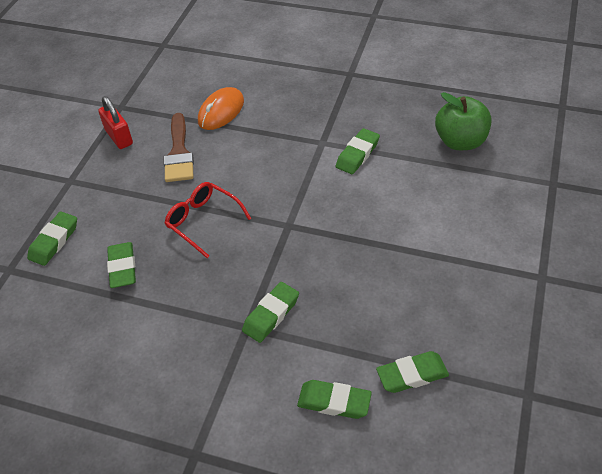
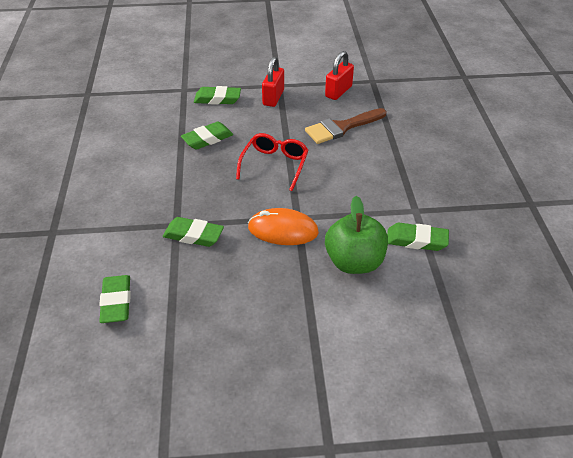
camera: 65 degrees right, 5 degrees down
(89, 191) = (273, 97): none -> red padlock
(221, 111) = (408, 134): orange mouse -> orange mouse (283, 230)
(412, 375) = (159, 352): green eraser -> none
(460, 141) = (496, 322): green apple -> green apple (354, 262)

